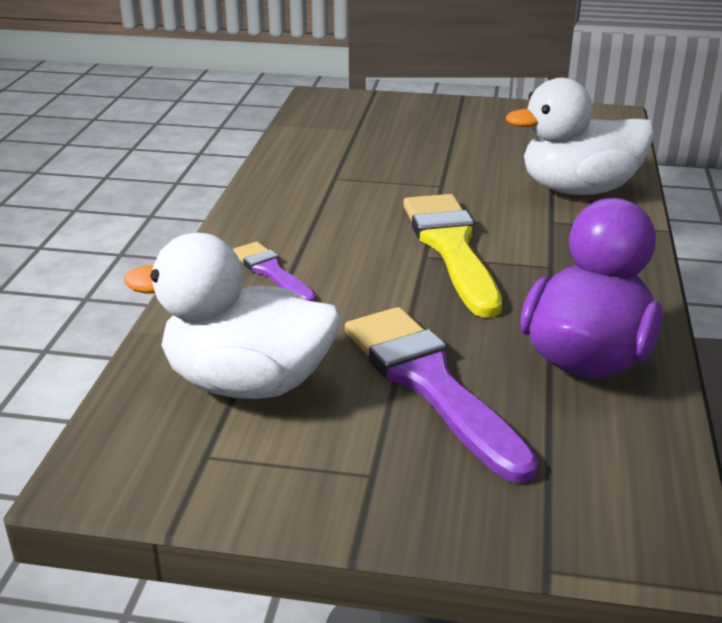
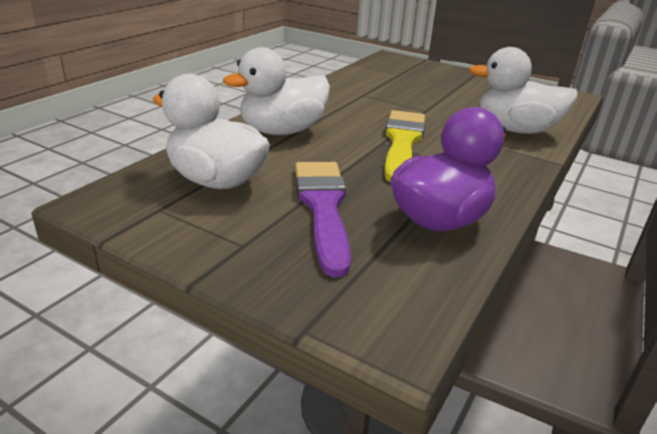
camera: 20 degrees right, 0 degrees up
(271, 272) = (282, 131): purple brush -> white duck

